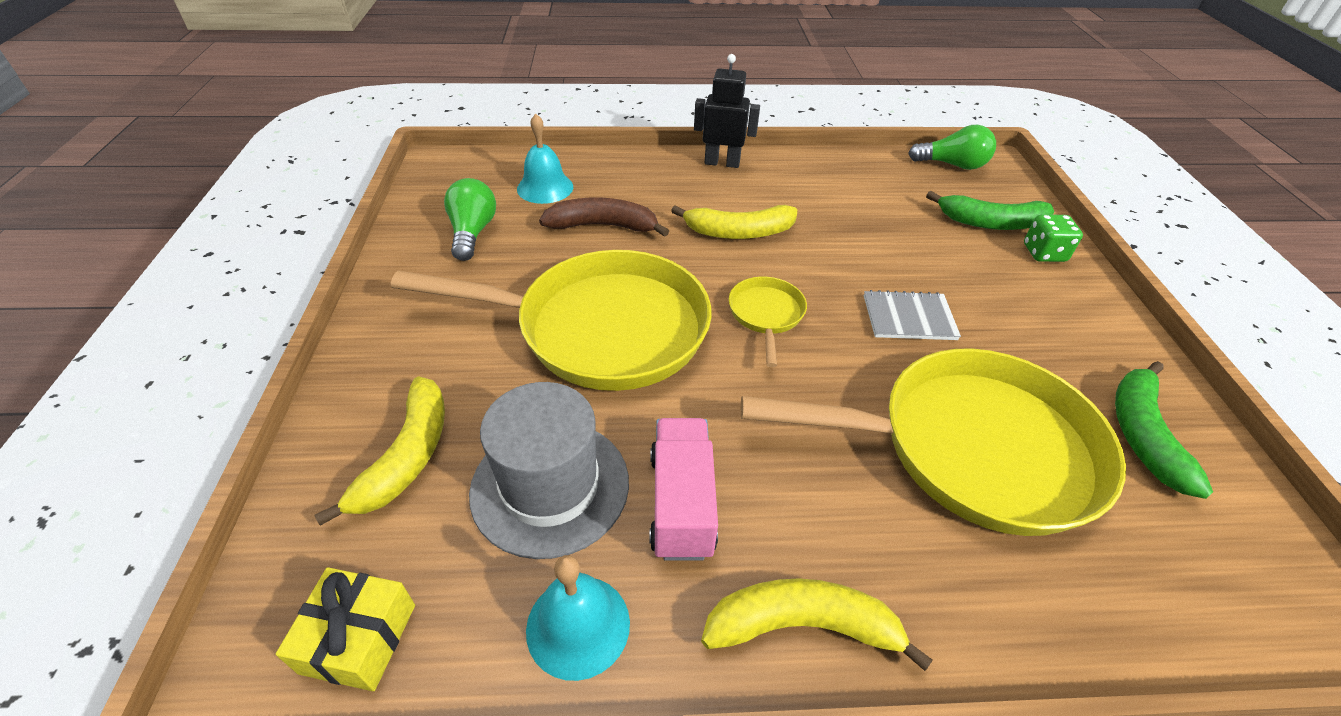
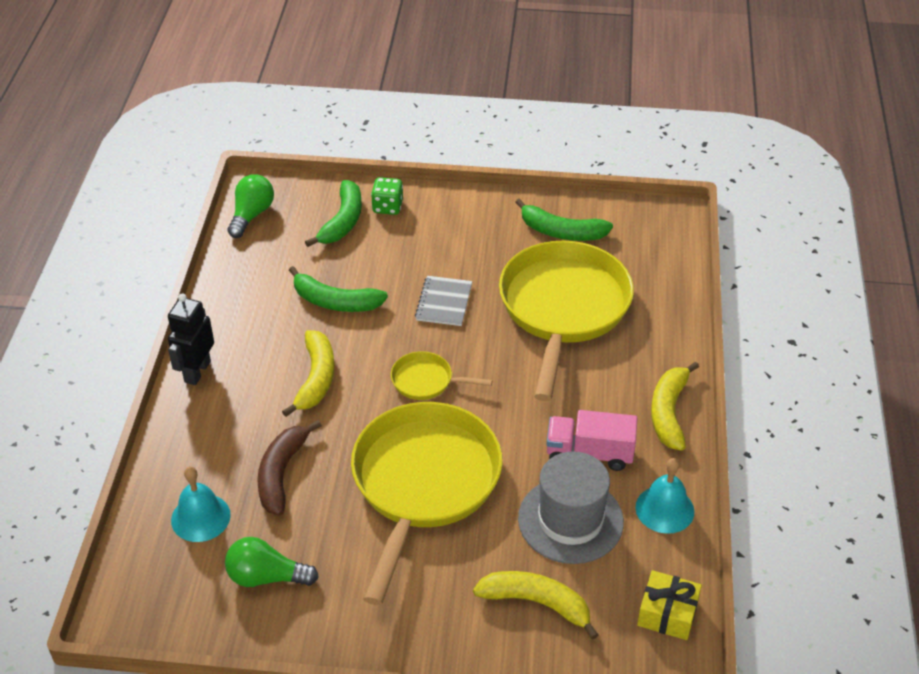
camera: 80 degrees left, 0 degrees up
(859, 232) = (335, 302): none -> green banana

